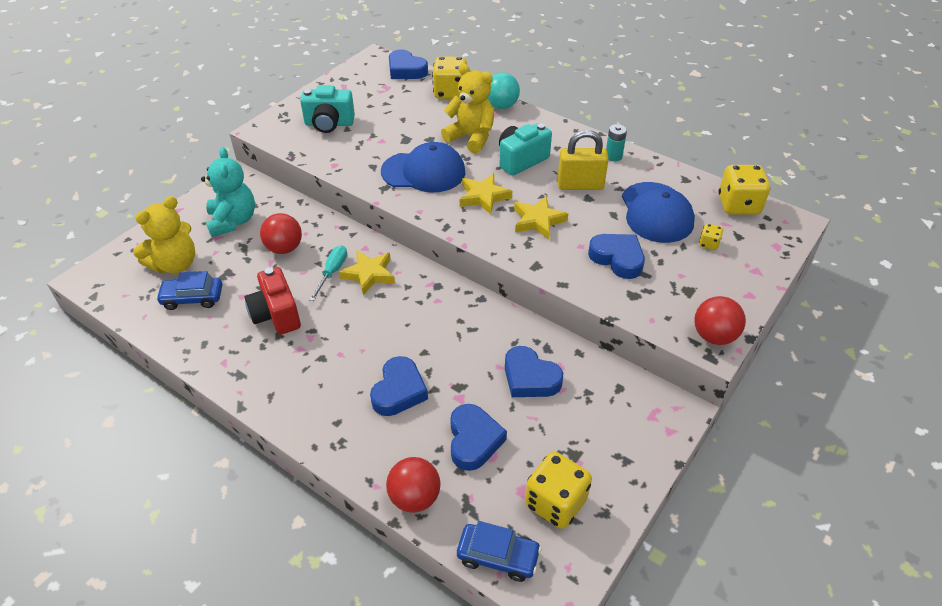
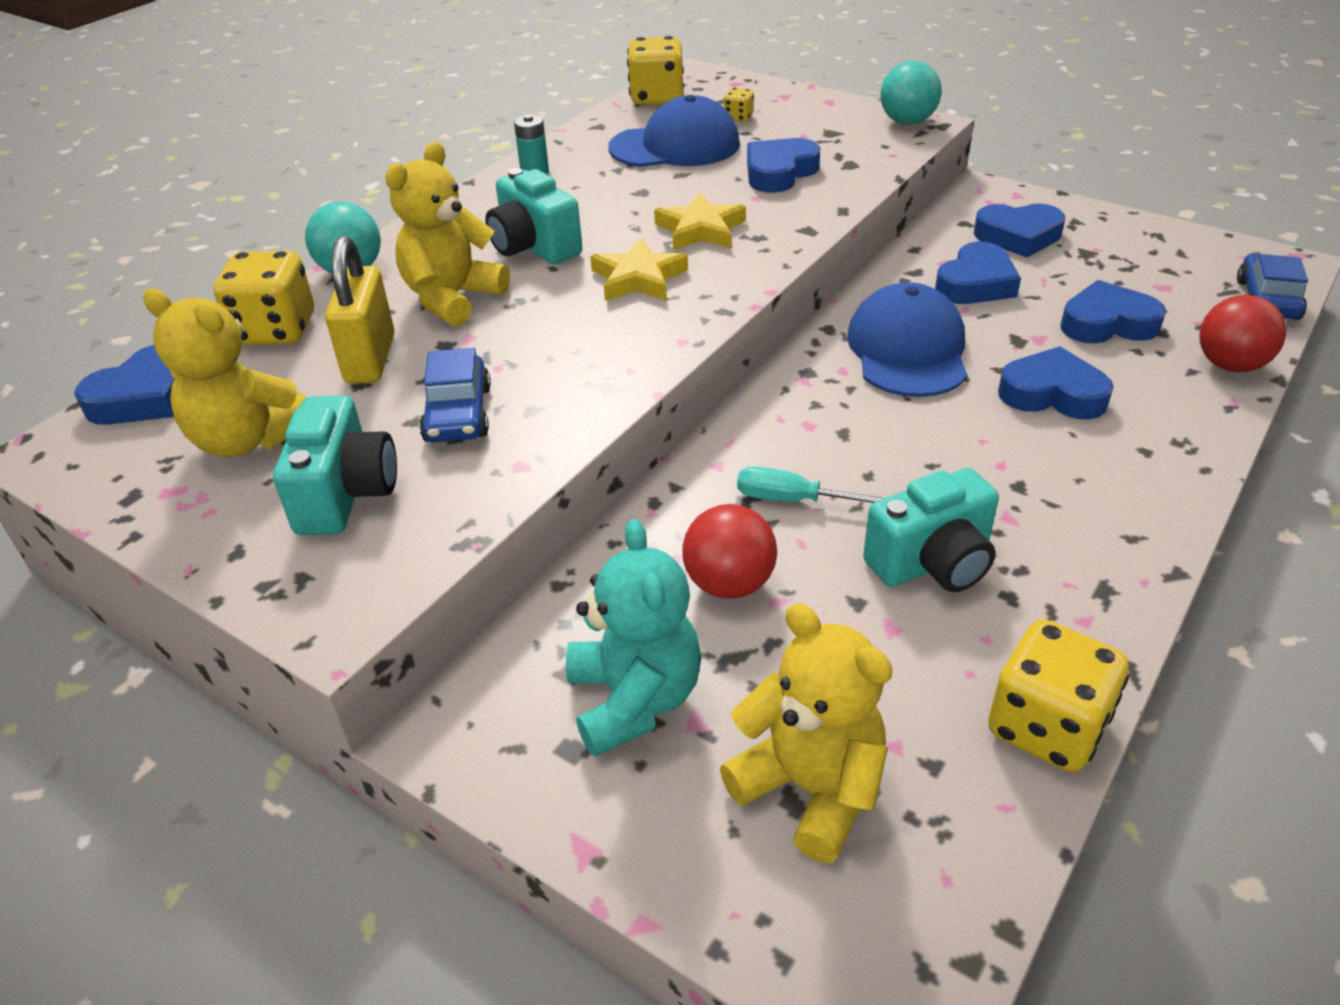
camera: 90 degrees left, 5 degrees down
(192, 298) = (921, 719): blue car -> blue car (458, 414)
(233, 221) = (634, 700): turquoise teddy bear -> turquoise teddy bear turned 90 degrees clockwise
(276, 315) = (932, 563): red camera -> turquoise camera
(369, 274) = (792, 451): yellow star -> none
(371, 97) = (248, 439): none -> yellow teddy bear
(423, 172) = (559, 344): blue cap -> blue cap (908, 350)
(555, 503) = (1165, 264): yellow dice -> yellow dice (1046, 727)
(580, 185) = (609, 197): yellow padlock -> yellow padlock (370, 358)
(598, 416) = (1018, 236): none -> blue heart
(714, 336) = (907, 122): red ball -> turquoise ball

